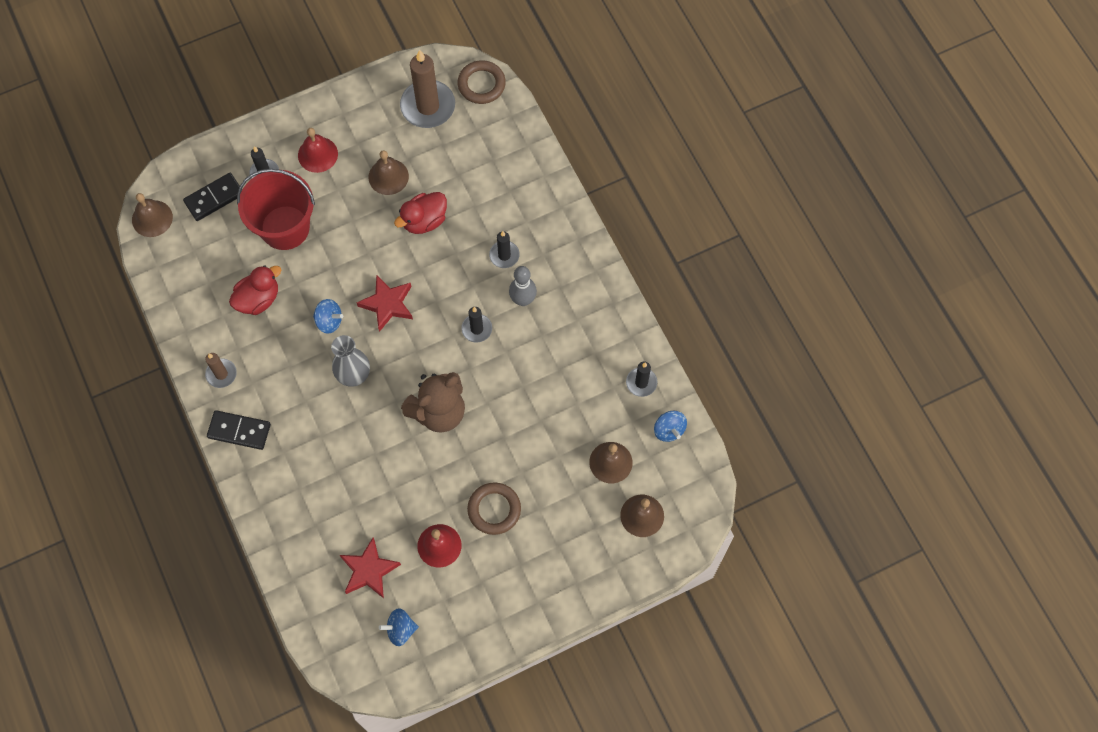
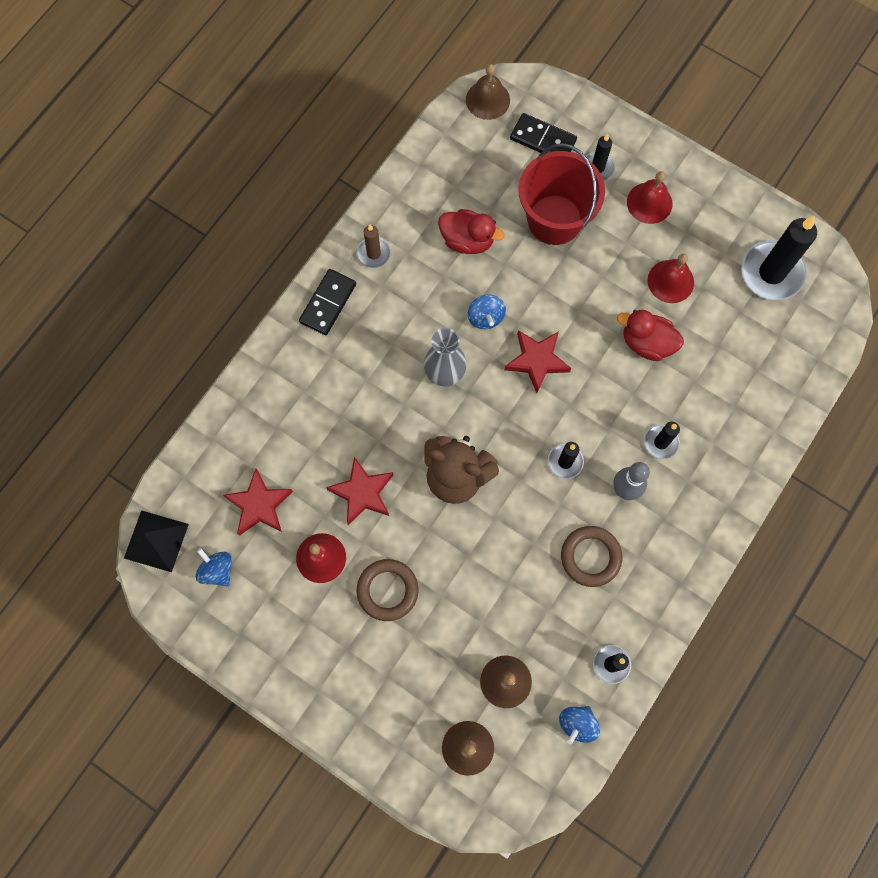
camera: 60 degrees right, 5 degrees up
(239, 431) = (328, 303): black domino -> black domino turned 45 degrees clockwise
(347, 666) = (156, 541): none -> black pyramid
(388, 176) = (670, 281): brown bell -> red bell
(408, 487) = (362, 493): none -> red star
(428, 106) = (771, 273): brown candle -> black candle
(481, 84) = (832, 310): brown ring -> brown ring (590, 557)

